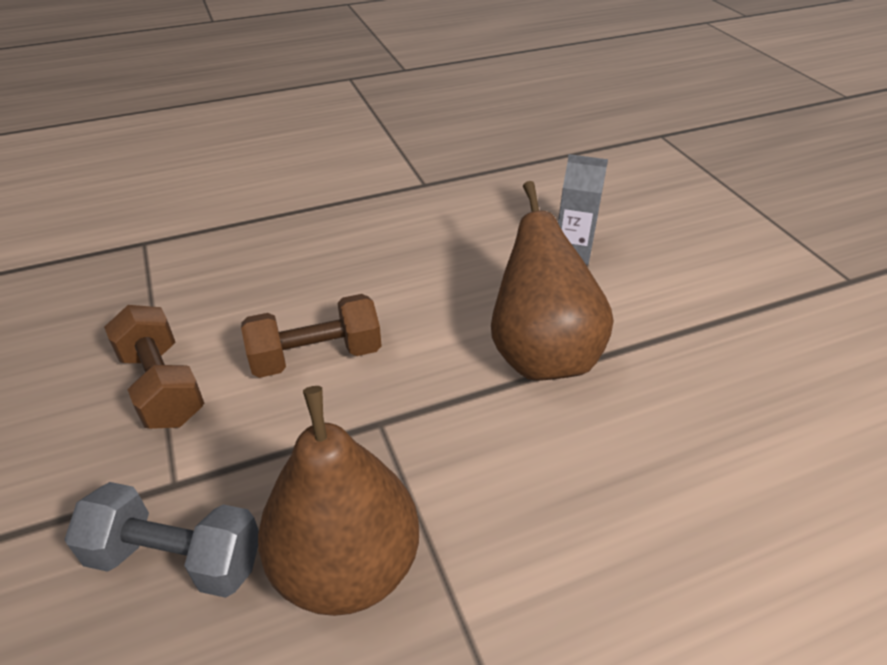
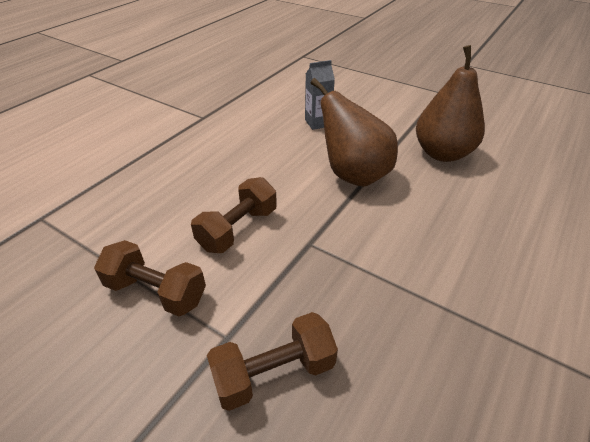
camera: 35 degrees left, 0 degrees up
(176, 558) = (274, 373): grey dumbbell -> brown dumbbell
(346, 566) = (367, 317): brown pear -> brown pear (442, 153)

